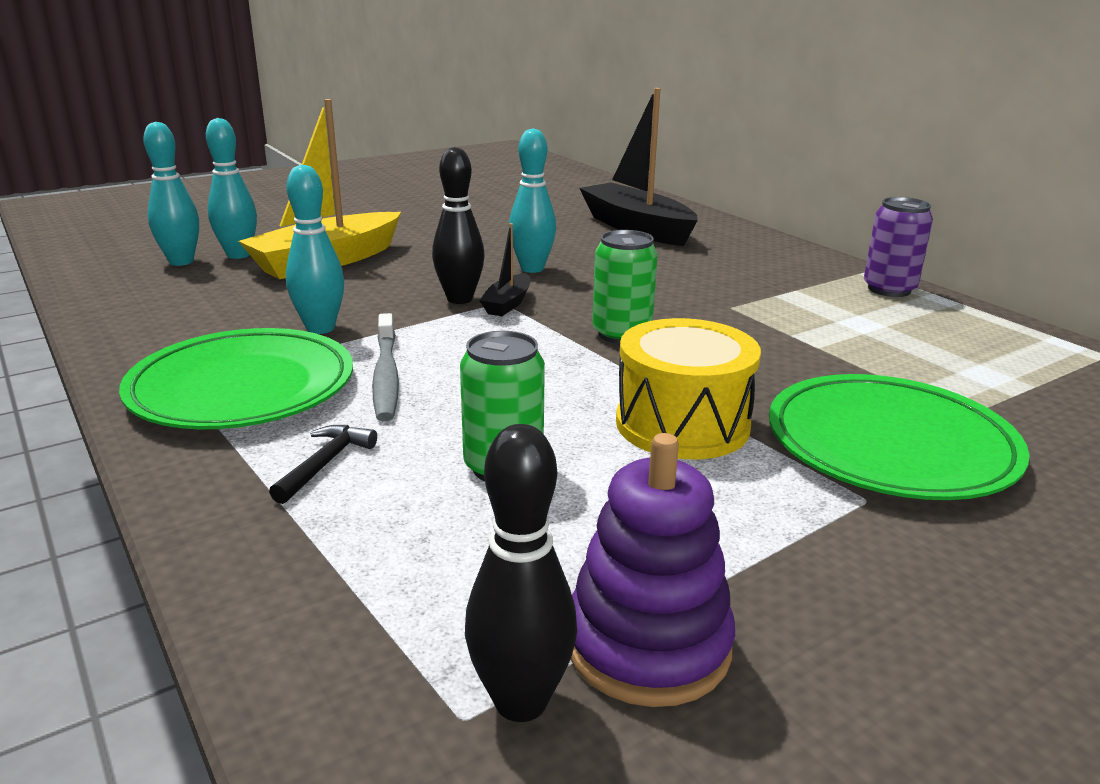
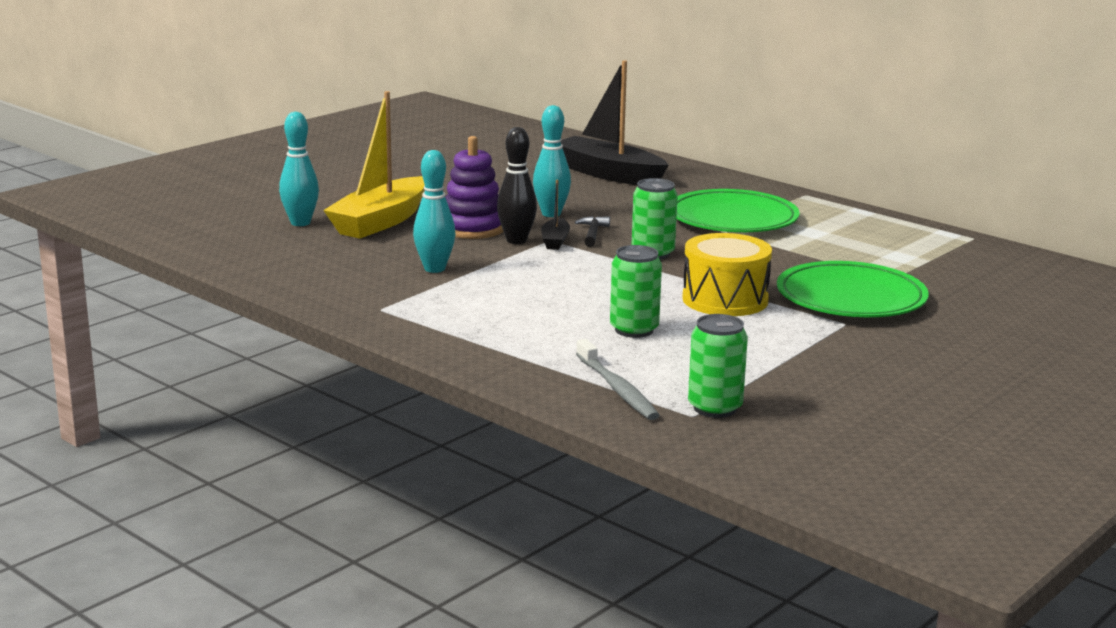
camera: 15 degrees left, 5 degrees down
(181, 262) = (259, 232): turquoise bowling pin -> none
(242, 388) = (425, 308): green plate -> green plate (732, 219)
(325, 464) = (526, 339): black hammer -> black hammer (592, 233)
(386, 376) = (514, 292): grey toothbrush -> grey toothbrush (617, 389)
(521, 701) = (715, 408): black bowling pin -> green can
(647, 645) = (760, 386): purple stacking toy -> purple stacking toy (473, 228)
(889, 289) = (824, 207): purple can -> none

